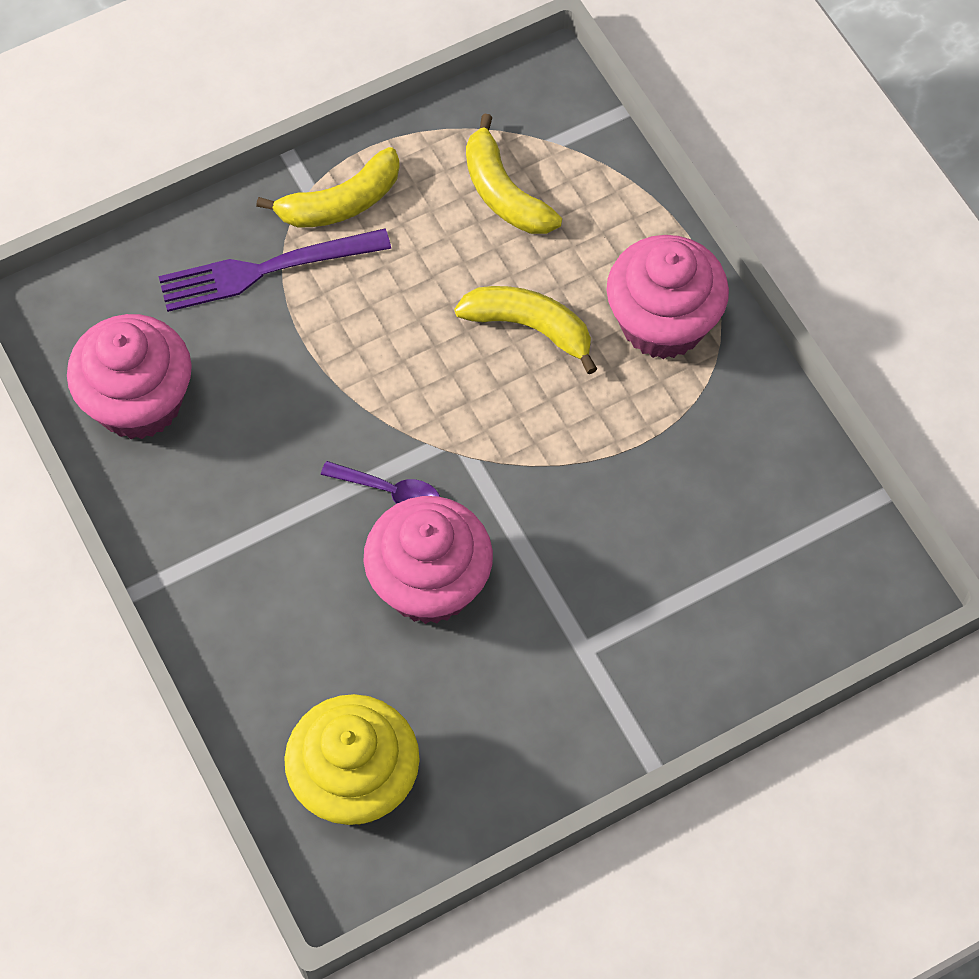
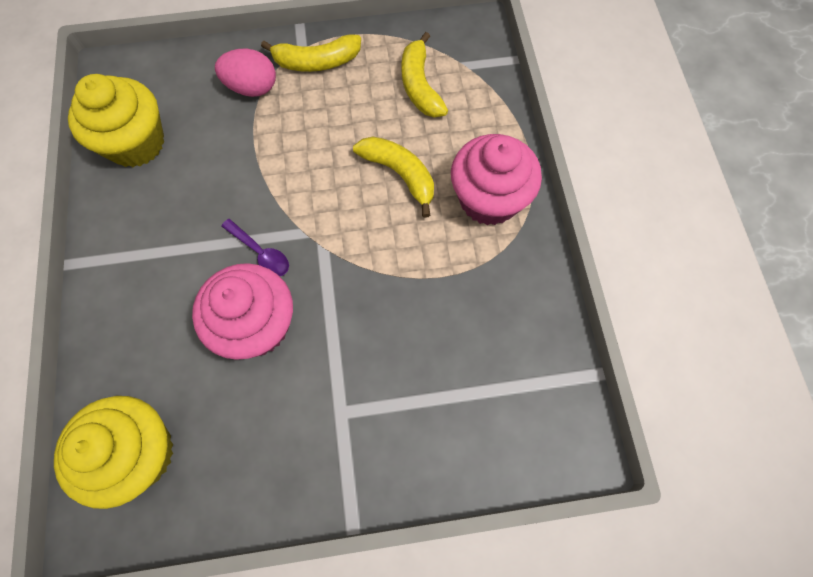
camera: 20 degrees right, 5 degrees up
(139, 402) = (136, 143): pink cupcake -> yellow cupcake
(265, 270) = (252, 87): purple fork -> pink egg

